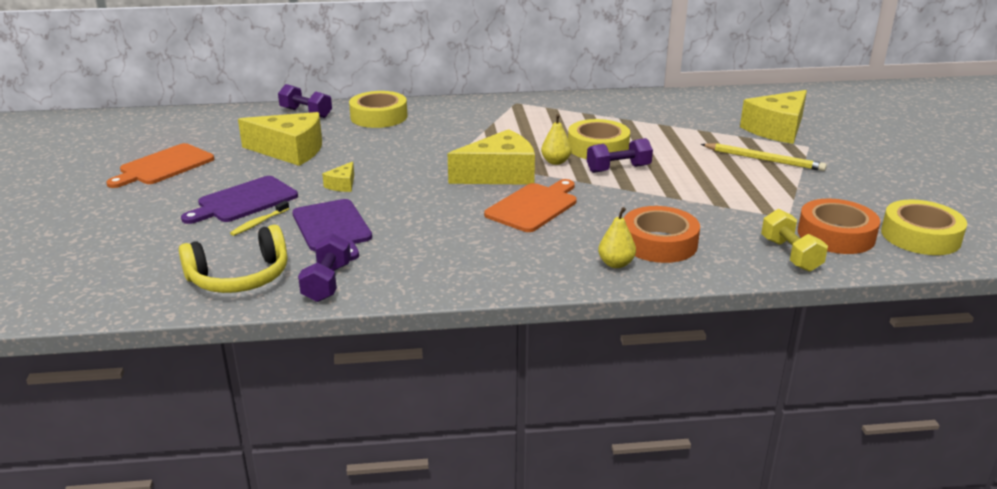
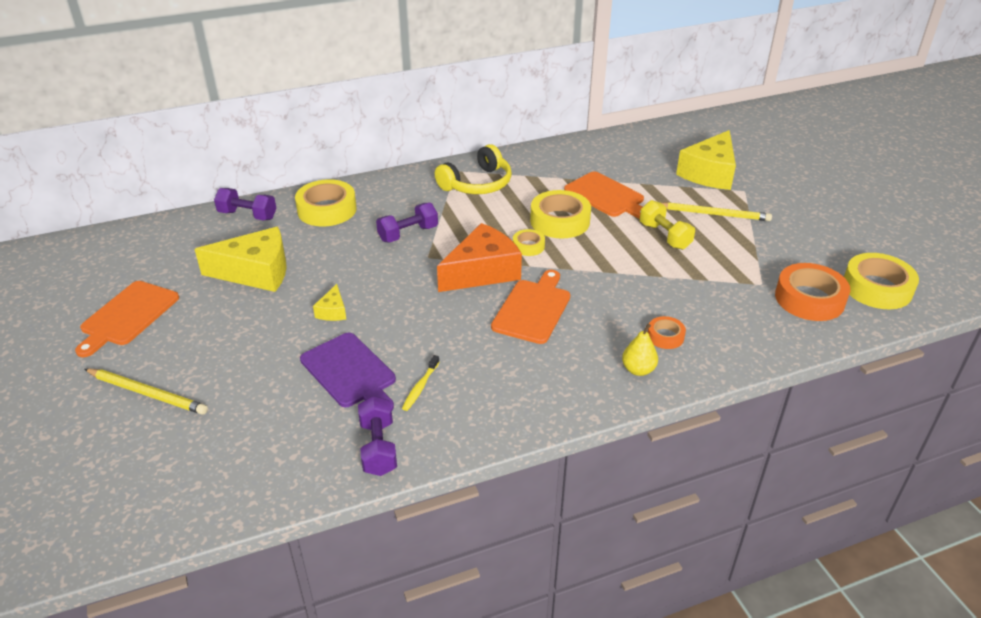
camera: 15 degrees left, 10 degrees up
(149, 218) = (147, 393): none -> yellow pencil
(240, 277) = (286, 458): yellow headphones -> yellow headphones (477, 184)
(244, 201) = (240, 351): purple cutting board -> none
(259, 223) = (270, 379): yellow toothbrush -> yellow toothbrush (420, 387)
(499, 174) = (482, 272): yellow cheese -> orange cheese
(555, 162) = (528, 246): yellow pear -> yellow tape
(618, 169) = (590, 246): purple dumbbell -> purple dumbbell (408, 234)
(656, 135) = (606, 196): none -> orange cutting board
(659, 243) = (665, 336): orange tape -> orange tape, size x0.52
(790, 255) = (782, 330): yellow dumbbell -> yellow dumbbell (665, 236)

